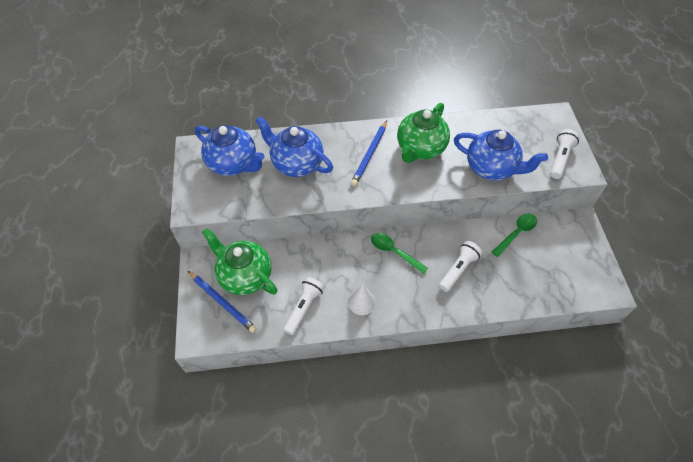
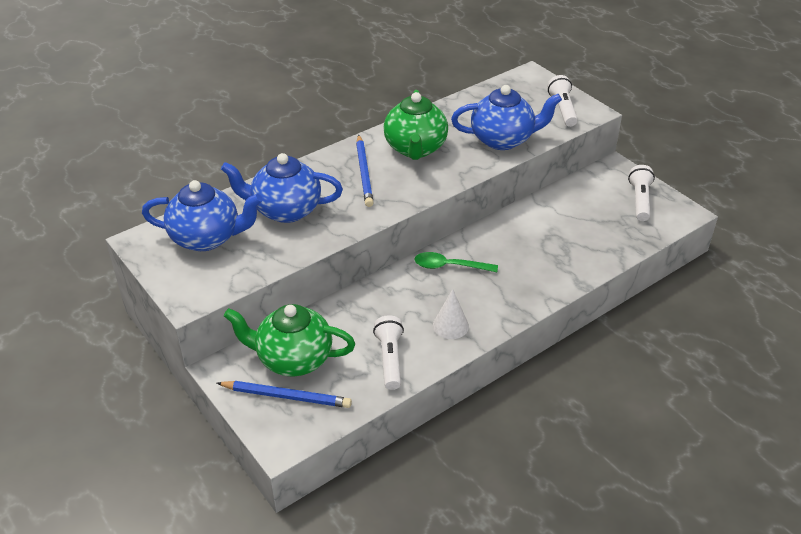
camera: 30 degrees left, 15 degrees down
(458, 269) = (529, 254): white flashlight -> white flashlight (640, 200)
(516, 233) = (561, 200): green spoon -> none

